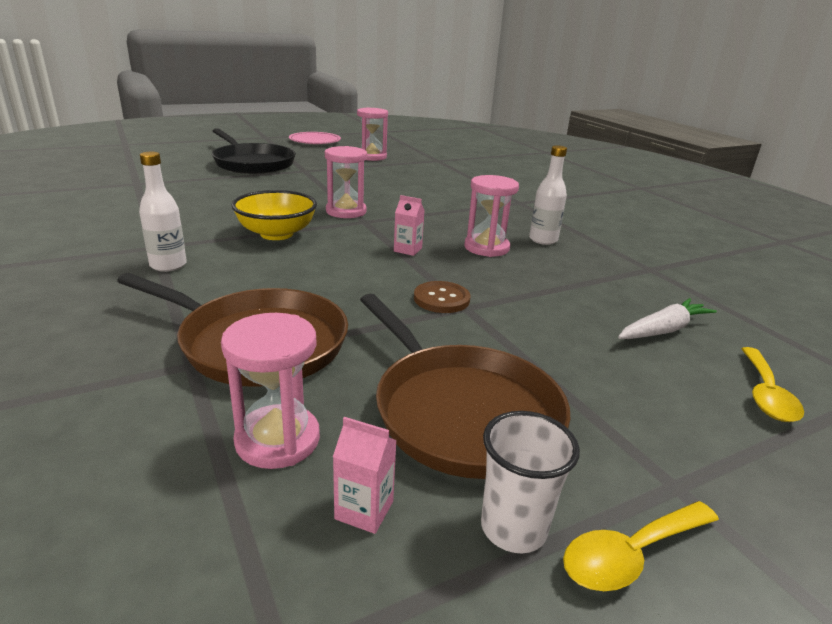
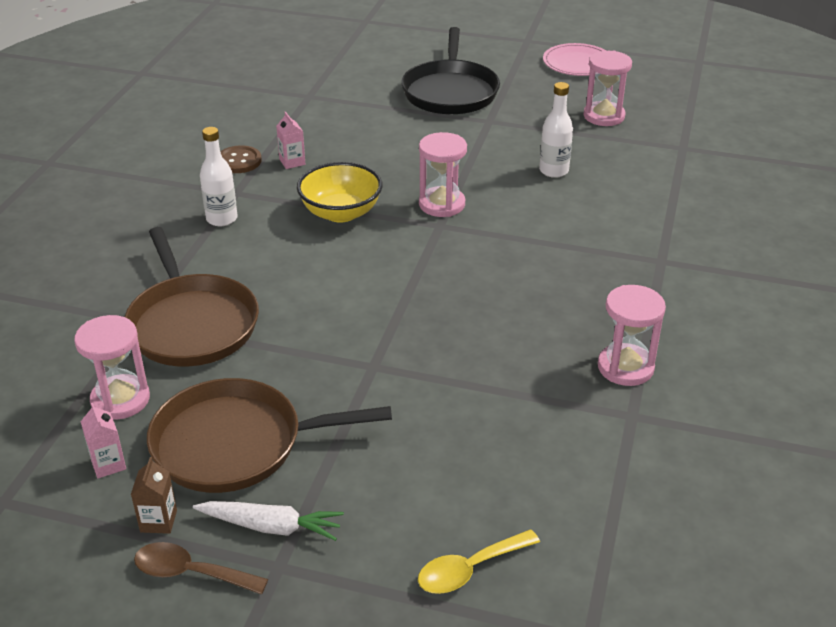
camera: 45 degrees right, 10 degrees up
(407, 250) = (424, 280): pink carton -> pink carton (292, 162)
(441, 299) = (367, 348): brown button -> brown button (239, 161)
(461, 411) = (236, 443): brown pan -> brown pan turned 75 degrees clockwise
(486, 248) = (504, 310): pink hourglass -> pink hourglass (625, 367)
(513, 528) = (158, 521): white cup -> brown carton
(543, 240) = (583, 326): white bottle -> white bottle (553, 171)
(630, 554) = (190, 573): yellow spoon -> brown spoon
(663, 330) = (501, 476): white carrot -> white carrot (271, 527)

